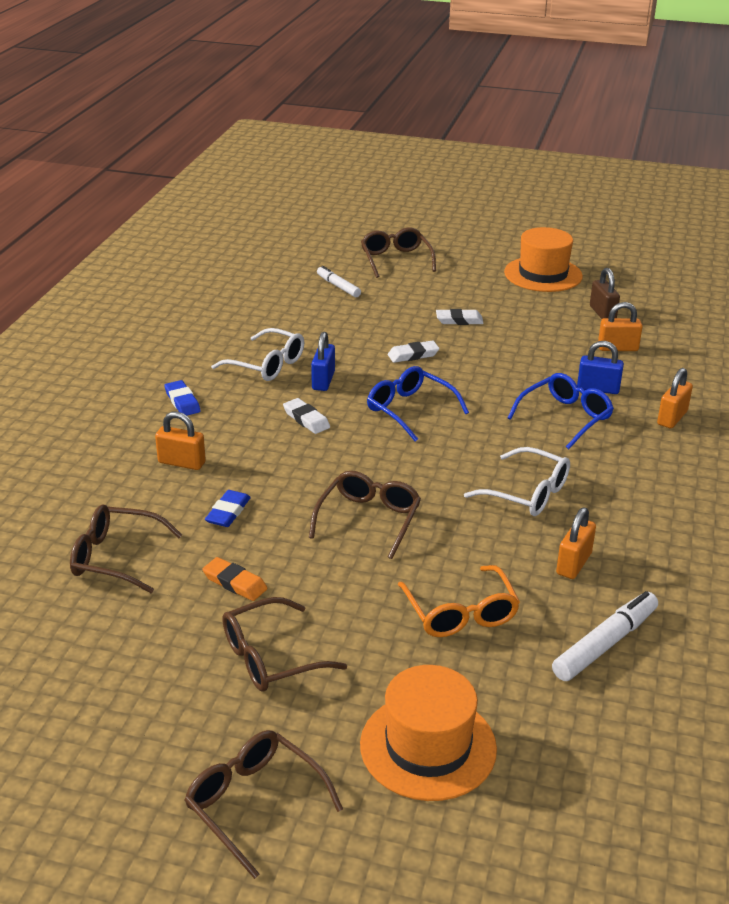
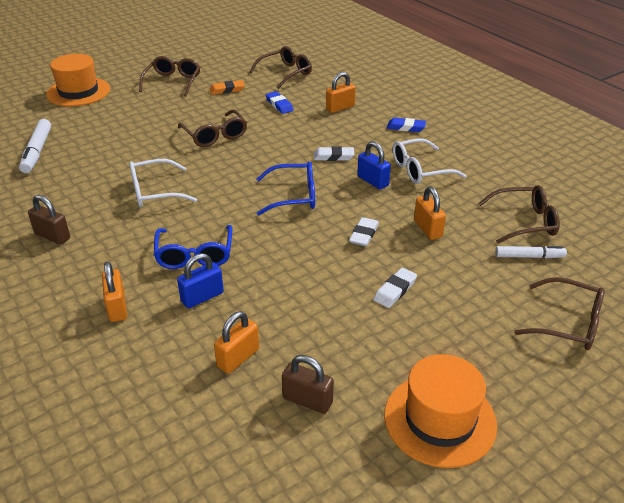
camera: 130 degrees right, 5 degrees up
(254, 804) = (119, 58): brown glasses -> brown glasses (524, 222)
(460, 613) = (118, 128): orange glasses -> none
(574, 564) = (87, 173): orange padlock -> orange padlock (427, 229)
(678, 508) = (52, 236): none -> brown padlock

